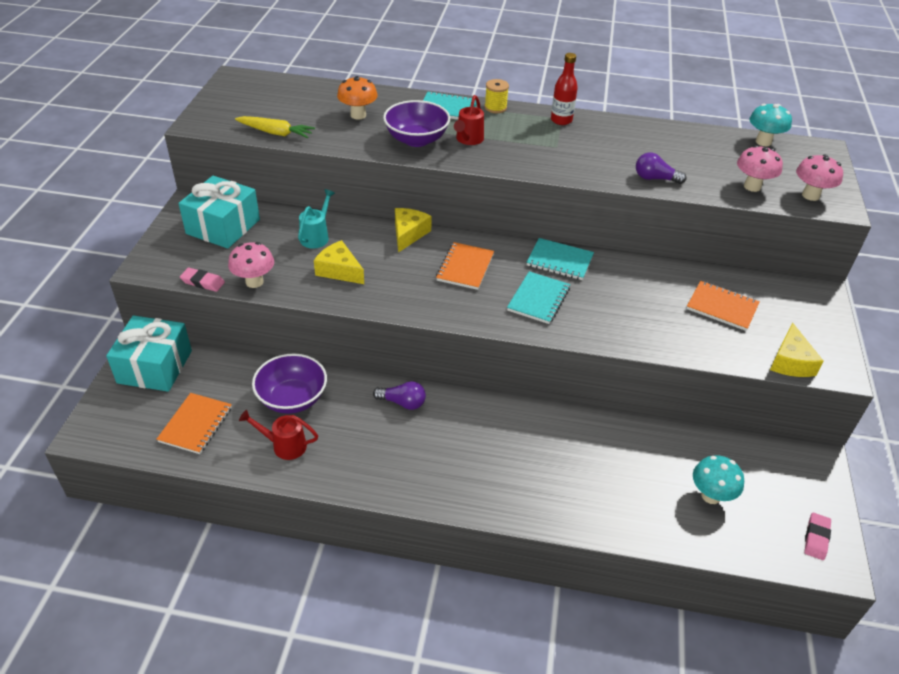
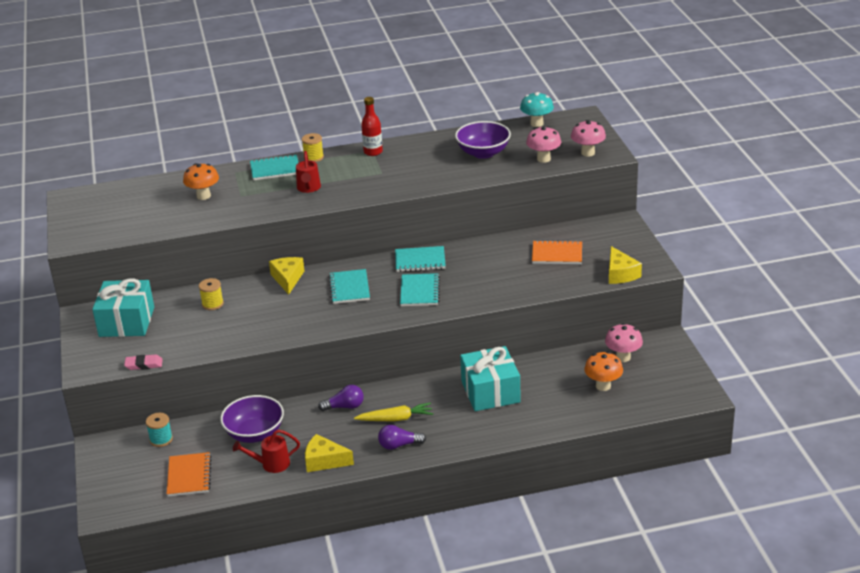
camera: 20 degrees left, 10 degrees down
(155, 367) = (122, 452): turquoise gift -> turquoise gift (490, 392)
(200, 367) = (161, 439): none -> turquoise spool
(254, 282) = (187, 351): pink mushroom -> pink mushroom (623, 357)
(275, 133) = (145, 229): yellow carrot -> yellow carrot (395, 419)
(316, 236) = (212, 304): turquoise watering can -> yellow spool
(339, 270) = (250, 321): yellow cheese -> yellow cheese (324, 461)
(416, 139) = (266, 200): purple bowl -> purple bowl (483, 153)
(465, 267) = (349, 288): orange notebook -> turquoise notebook
(655, 178) = (470, 174): purple light bulb -> purple light bulb (399, 445)
(711, 495) = (603, 386): turquoise mushroom -> orange mushroom
(816, 538) = (684, 386): pink eraser -> none

